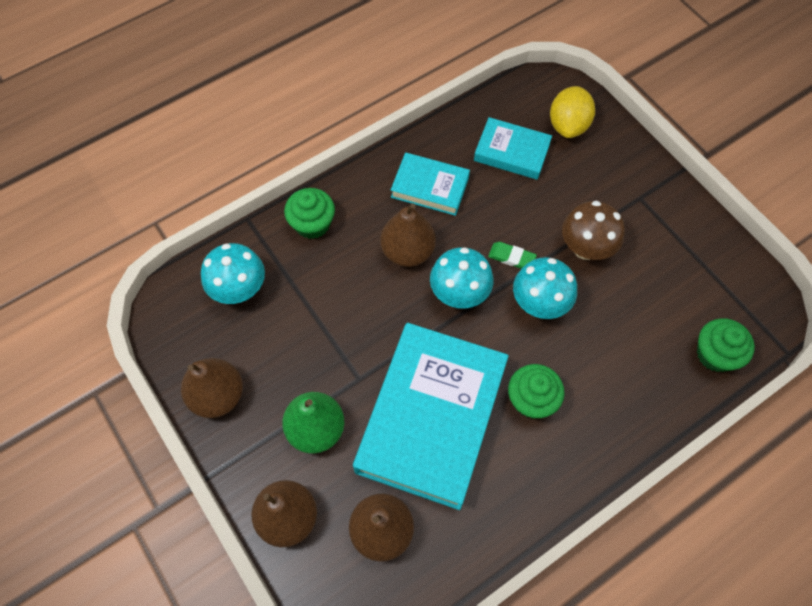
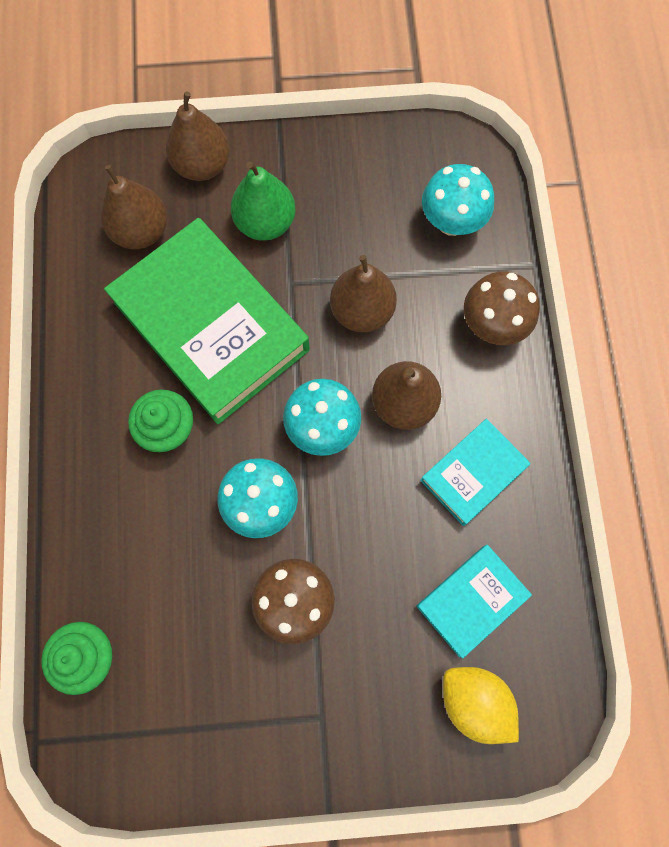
camera: 120 degrees right, 10 degrees up
(217, 396) = (349, 158): brown pear -> brown pear (362, 311)
(312, 224) = (492, 325): green cupcake -> brown mushroom
(431, 417) = (211, 326): turquoise book -> green book
(511, 257) = (332, 509): green eraser -> none

